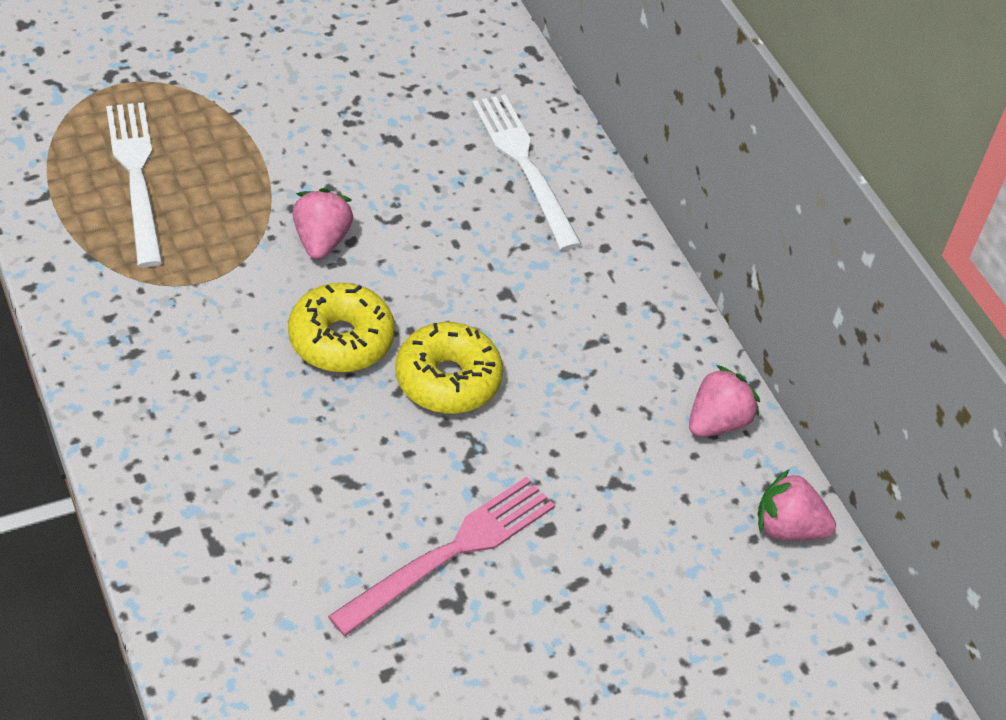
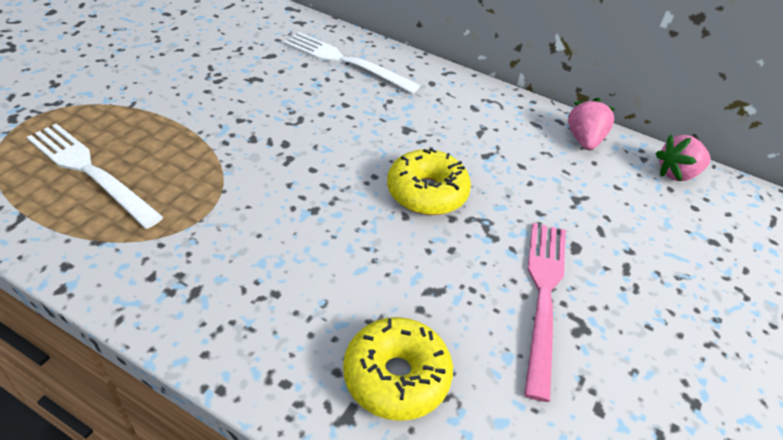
camera: 35 degrees left, 5 degrees down
(321, 241) = (265, 152): pink strawberry -> none
(341, 339) = (337, 203): yellow donut -> yellow donut (396, 376)

